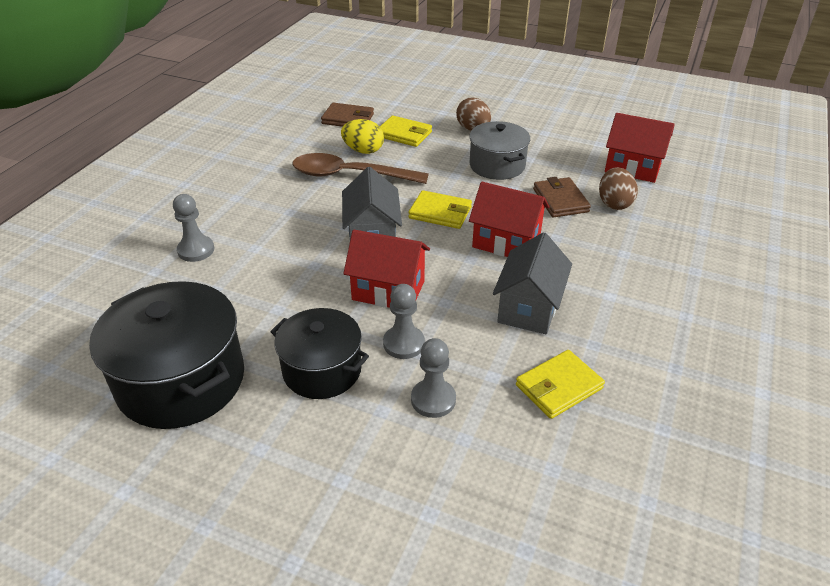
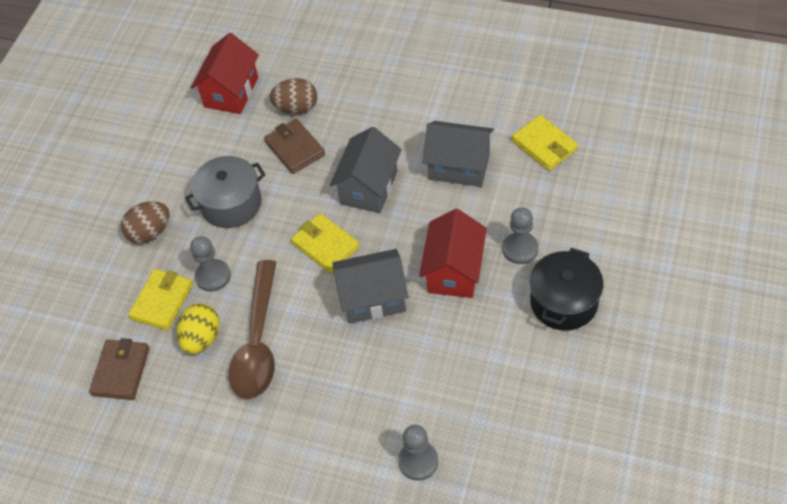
camera: 90 degrees left, 15 degrees up
(181, 381) = (601, 407): black pot -> none
(433, 399) = (576, 221): grey pawn -> grey pawn (213, 276)
(440, 213) = (325, 245): yellow wallet -> yellow wallet turned 60 degrees counterclockwise
(506, 242) = (369, 187): red house -> grey house
(560, 200) = (295, 148): brown wallet -> brown wallet turned 75 degrees clockwise

